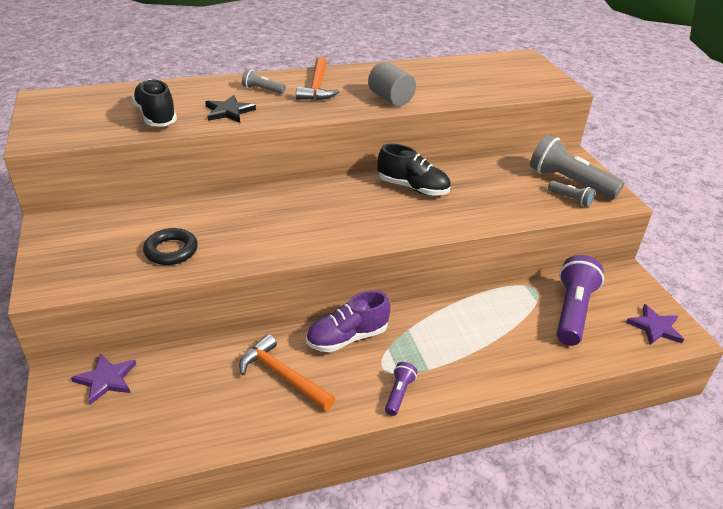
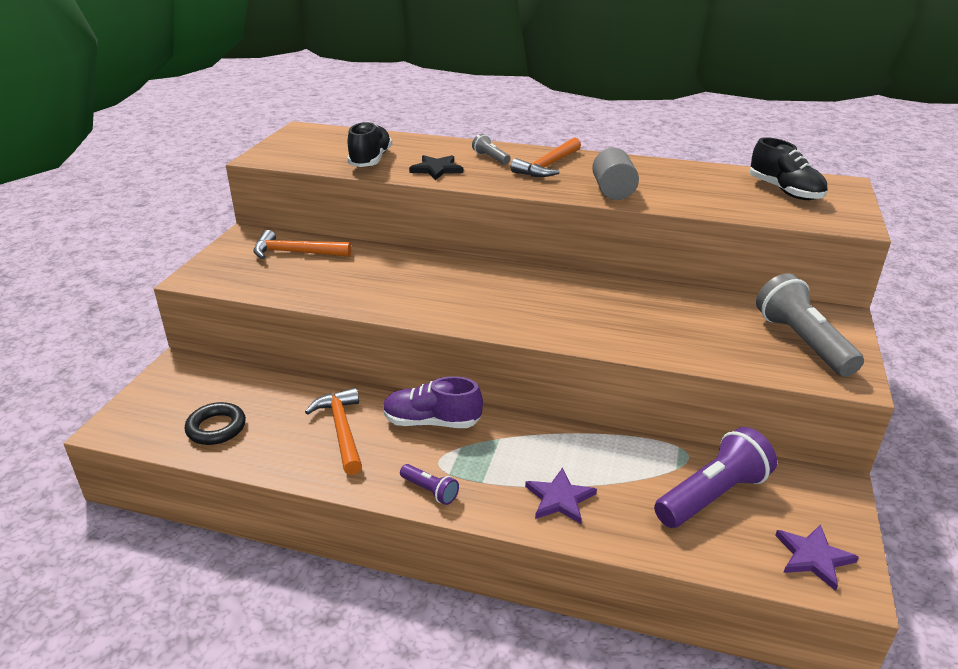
camera: 35 degrees right, 5 degrees down
(106, 379) = (208, 376): purple star -> purple star (559, 498)
(125, 227) = (296, 253): none -> orange hammer
(171, 250) = (311, 281): black ring -> black ring (216, 428)
(399, 394) = (430, 491): purple flashlight -> purple flashlight turned 75 degrees clockwise
(413, 188) = (595, 294): black shoe -> black shoe (784, 191)
(570, 199) = (782, 359): grey flashlight -> none

